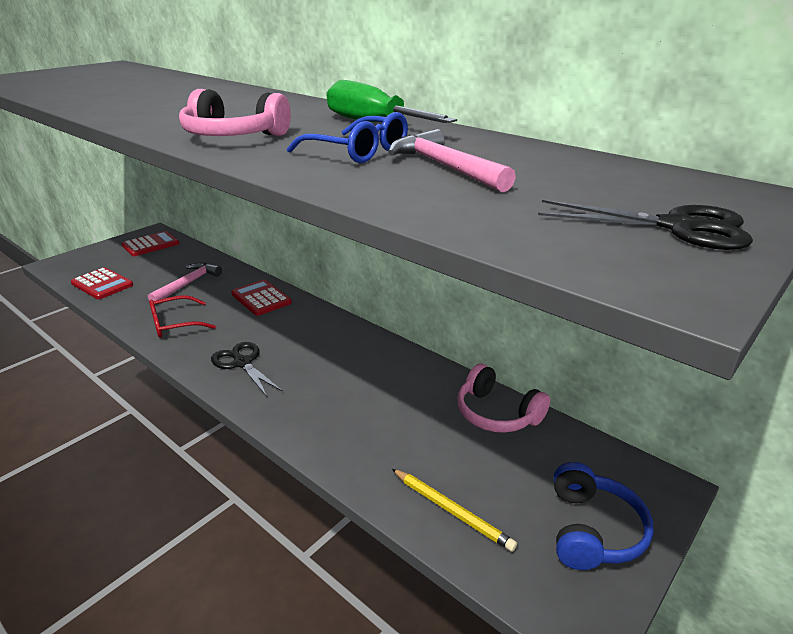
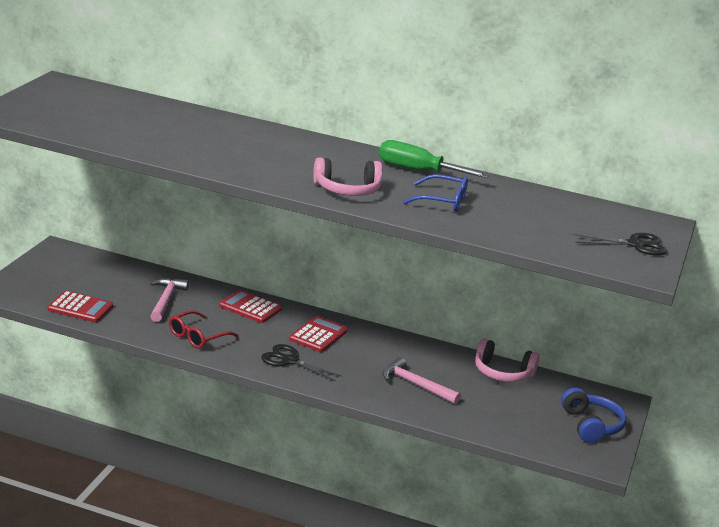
camera: 25 degrees left, 5 degrees down
(150, 244) = (75, 262): red calculator -> red calculator (318, 335)
(445, 167) = (503, 211): pink hammer -> pink hammer (415, 384)
(451, 510) = (507, 427): yellow pencil -> none

